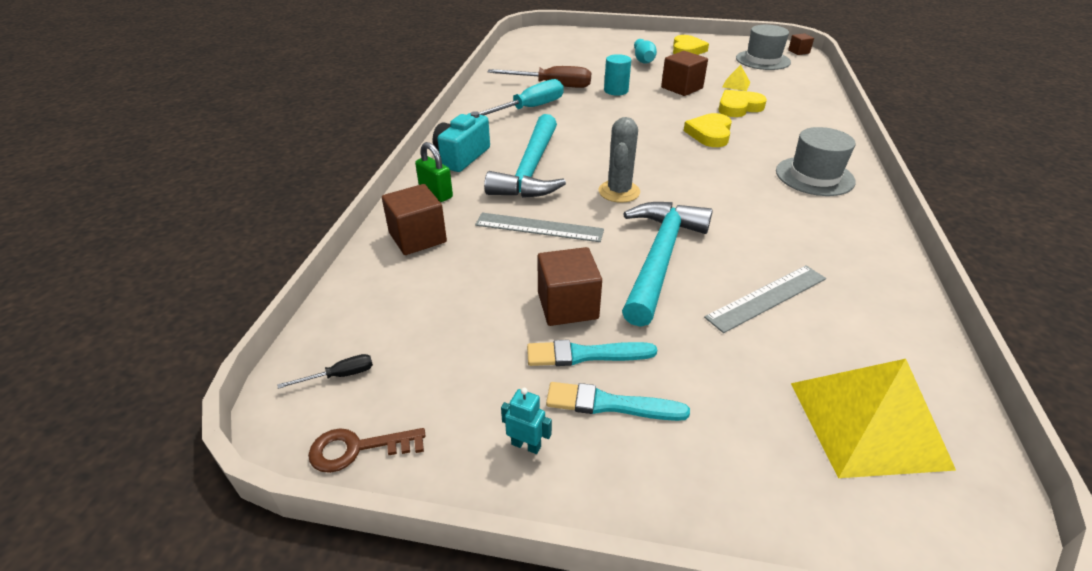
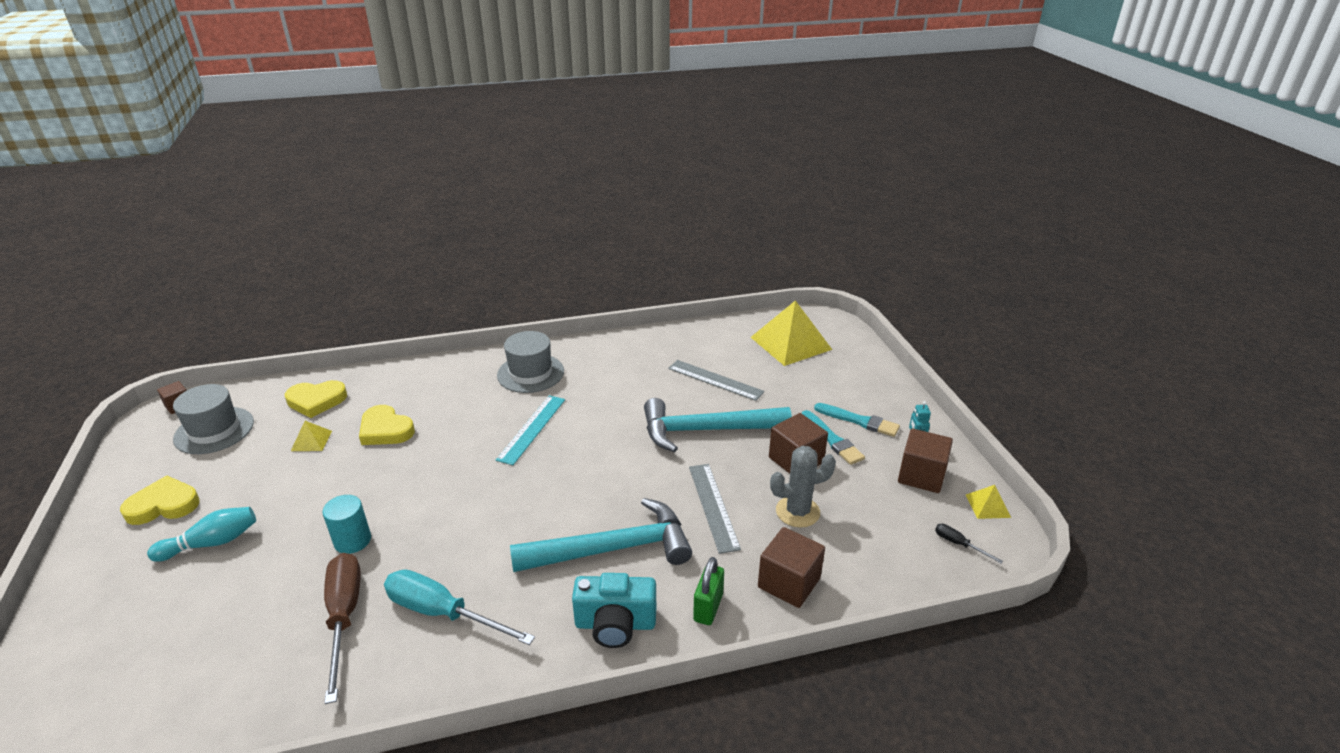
camera: 115 degrees left, 5 degrees down
(357, 449) = (988, 505): brown key -> yellow pyramid
(610, 404) = (859, 421): turquoise brush -> turquoise brush turned 45 degrees counterclockwise
(619, 191) = (621, 474): grey cactus -> grey cactus (797, 512)
(681, 88) = (331, 482): brown cube -> brown cube (921, 476)
(710, 134) = (466, 440): yellow heart -> yellow heart (316, 401)
(712, 162) = (532, 429): none -> turquoise ruler

